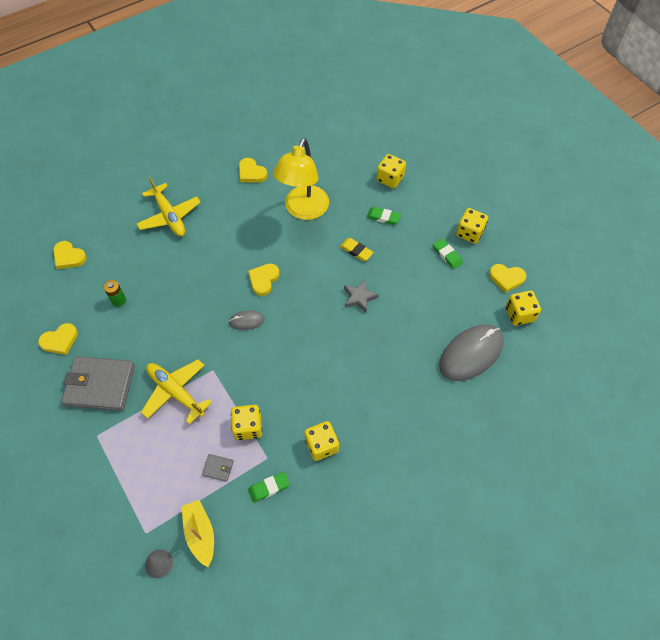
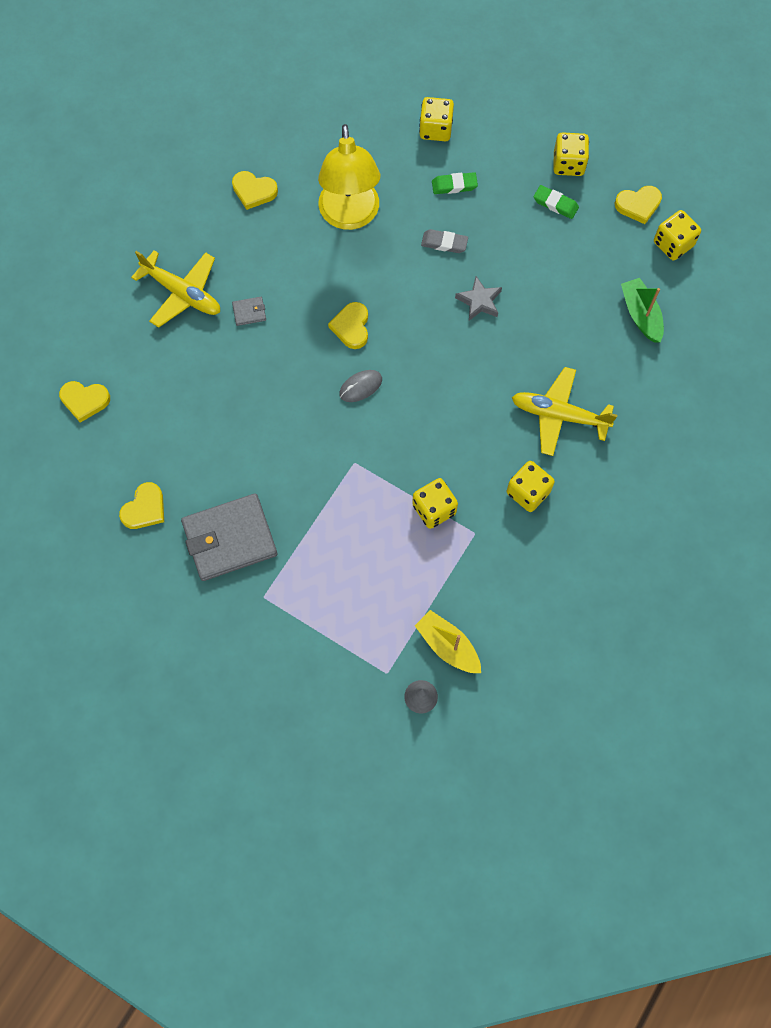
camera: 25 degrees left, 10 degrees up
(119, 300) = (186, 428): green battery -> none
(175, 392) = (326, 507): yellow plane -> yellow plane (558, 415)
(218, 468) = (426, 569): grey wallet -> grey wallet (249, 312)
(269, 488) = (495, 564): green eraser -> none
(356, 251) = (444, 243): yellow eraser -> grey eraser
(471, 353) = (640, 315): grey mouse -> green boat

